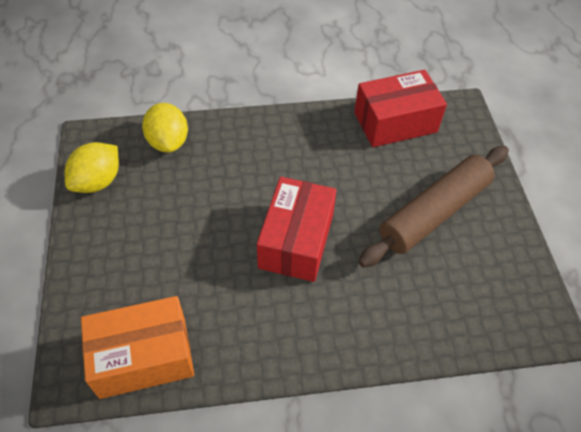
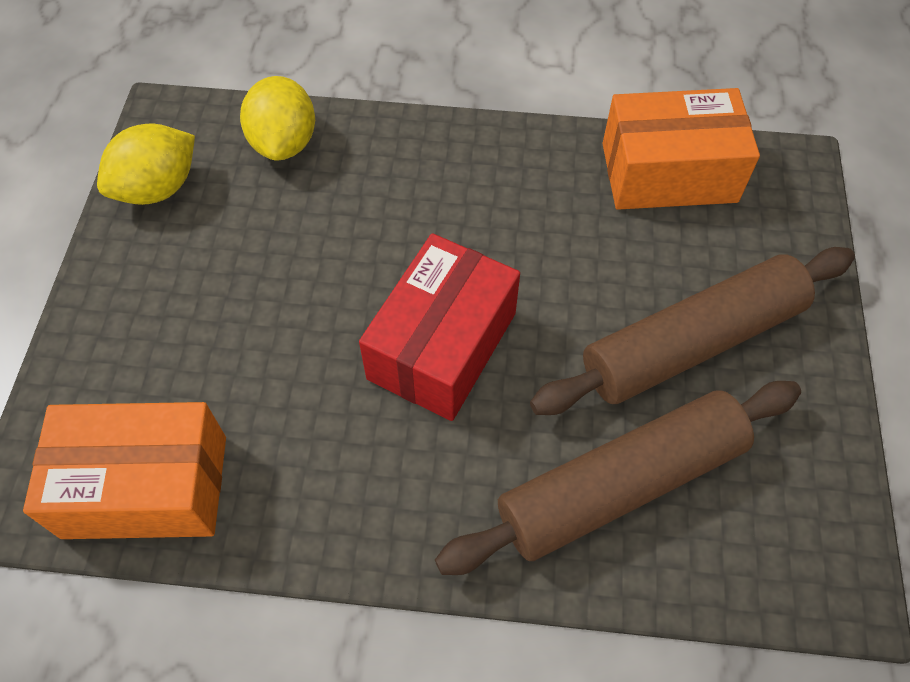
camera: 15 degrees right, 5 degrees up
(395, 122) = (669, 173): red box -> orange box
(418, 297) = (620, 484): none -> brown rolling pin

